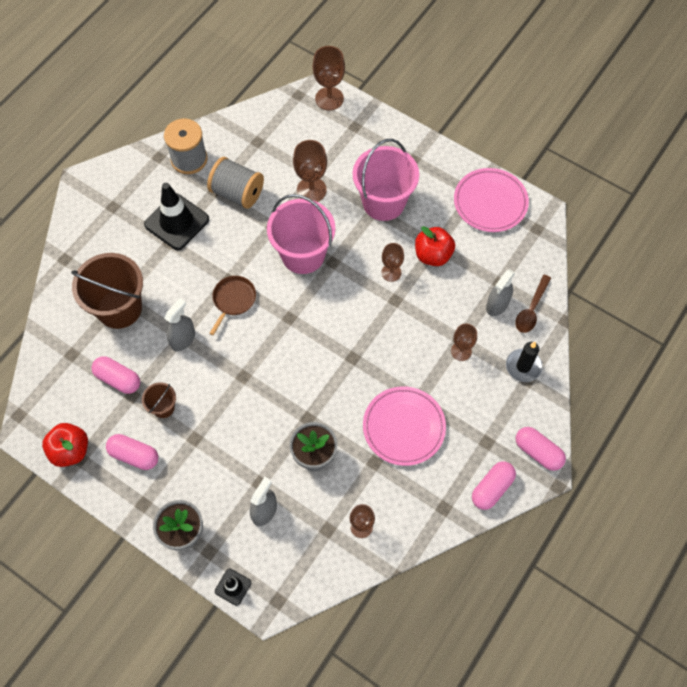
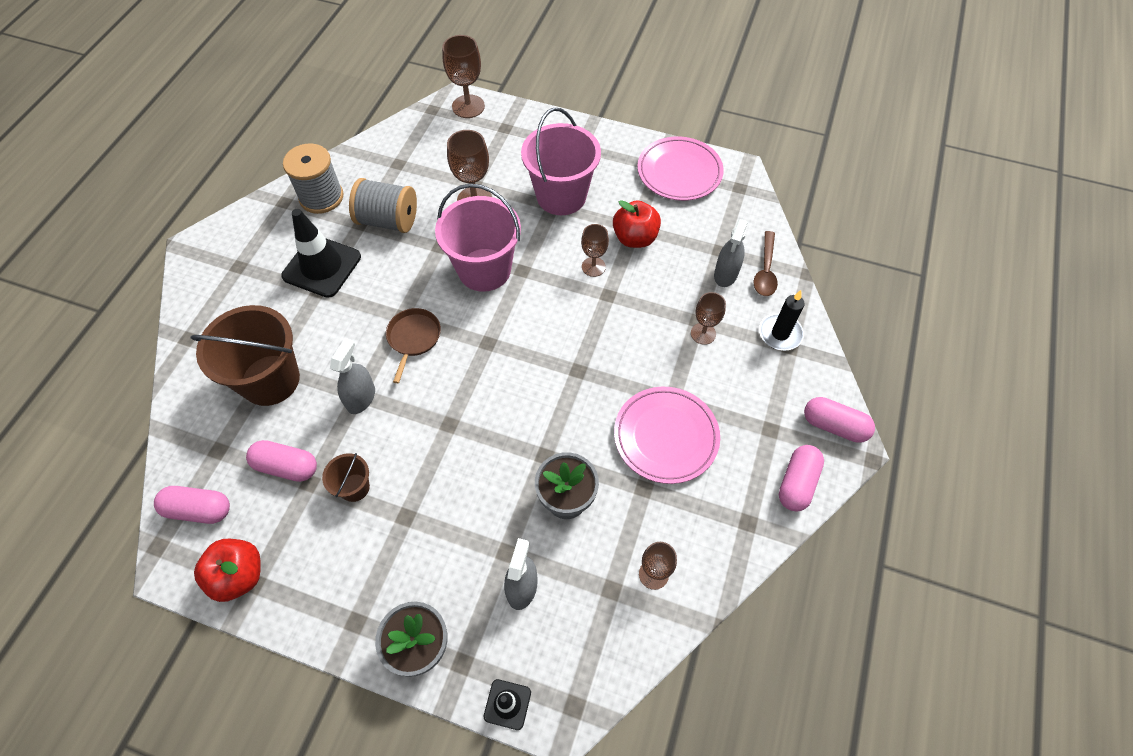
camera: 15 degrees left, 5 degrees down
(134, 455) = (329, 559): pink capsule -> pink capsule (199, 509)

